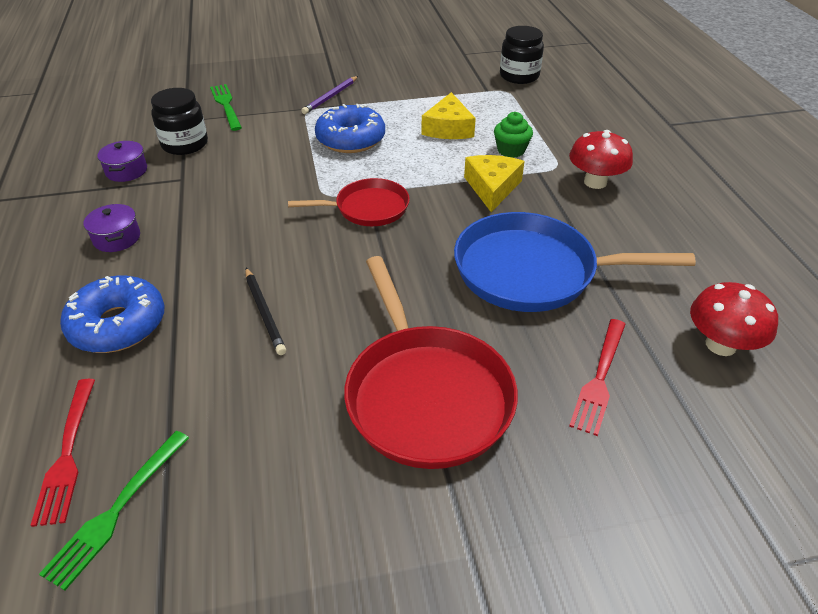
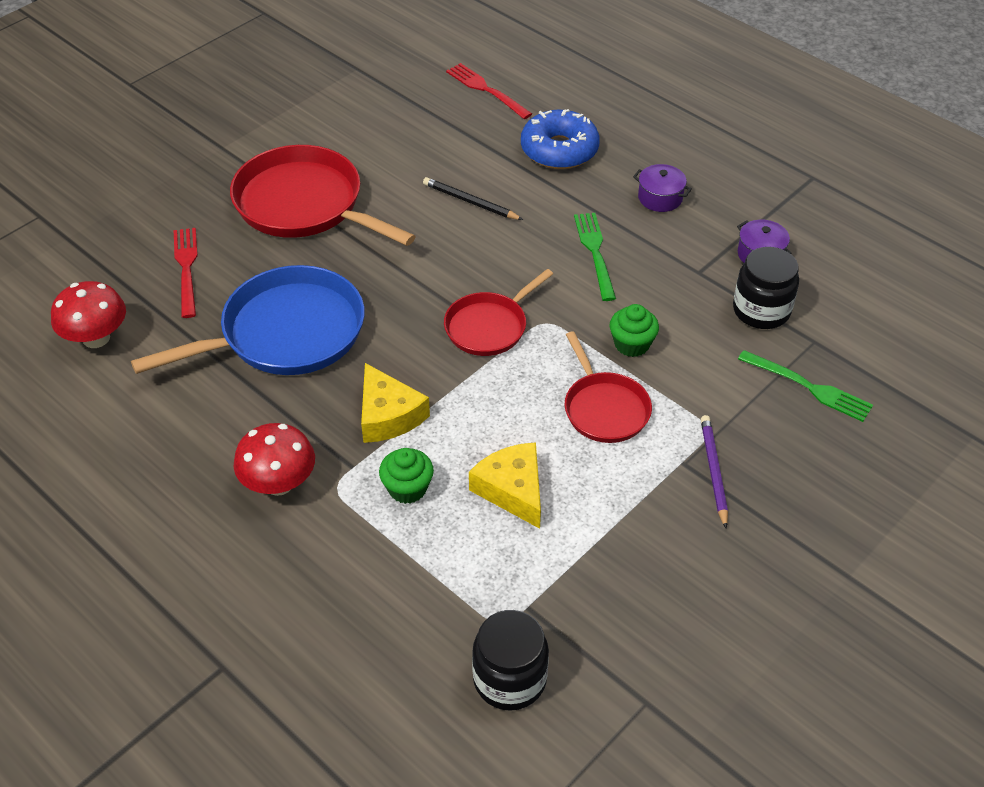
camera: 145 degrees right, 5 degrees up
(116, 511) = (426, 85): green fork -> green fork (595, 252)
(288, 160) = (632, 344): none -> green cupcake
(350, 139) = (604, 408): blue donut -> red pan

